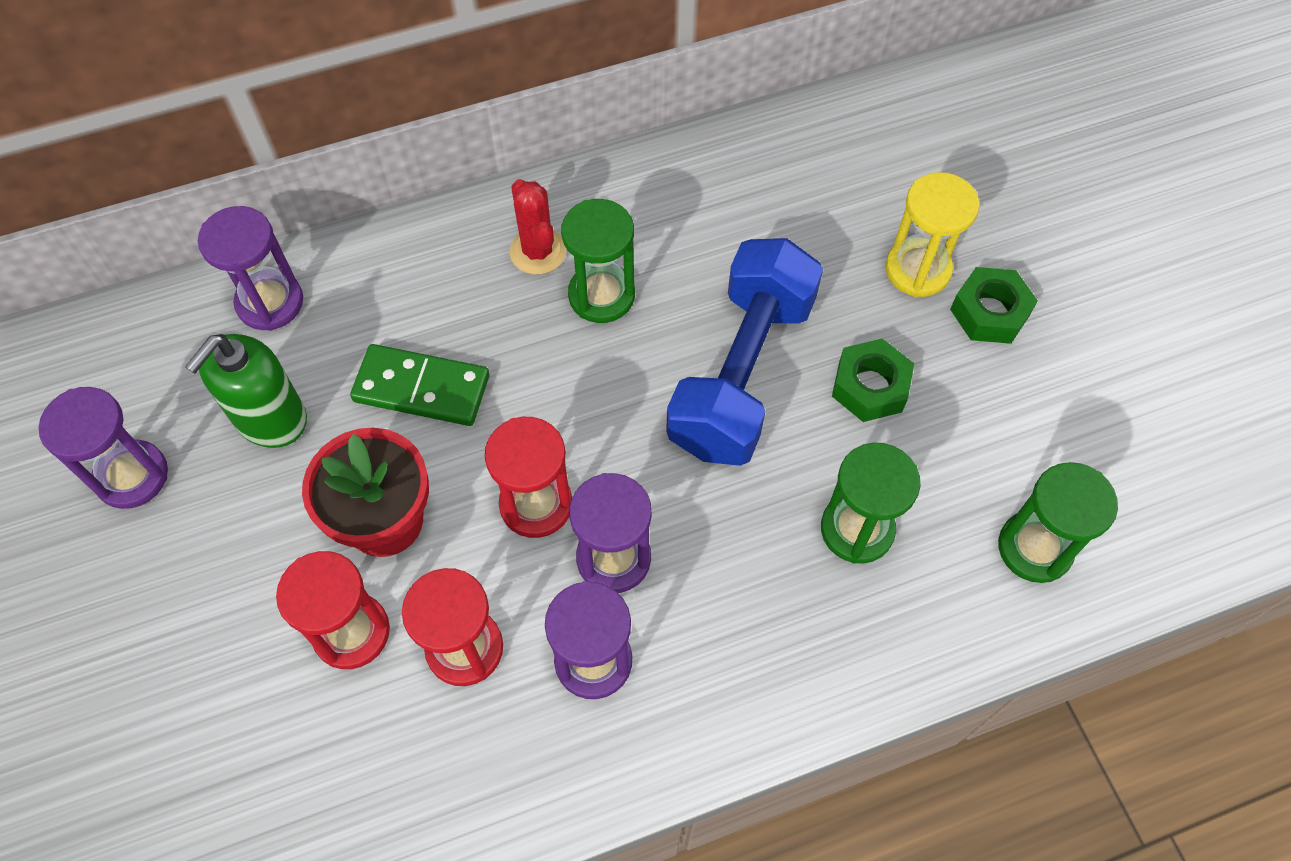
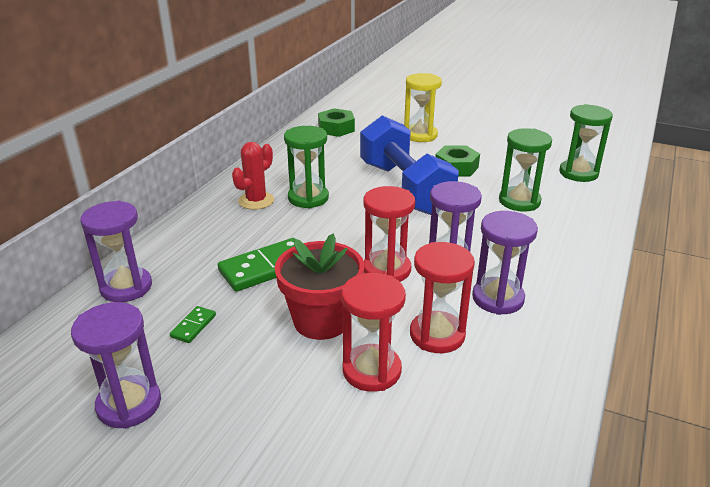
camera: 45 degrees left, 30 degrees down
(270, 418) = (193, 326): green soap dispenser -> green domino
(538, 251) = (256, 201): red cactus -> red cactus turned 75 degrees counterclockwise
(989, 312) = (461, 133): green nut -> green nut (336, 128)

